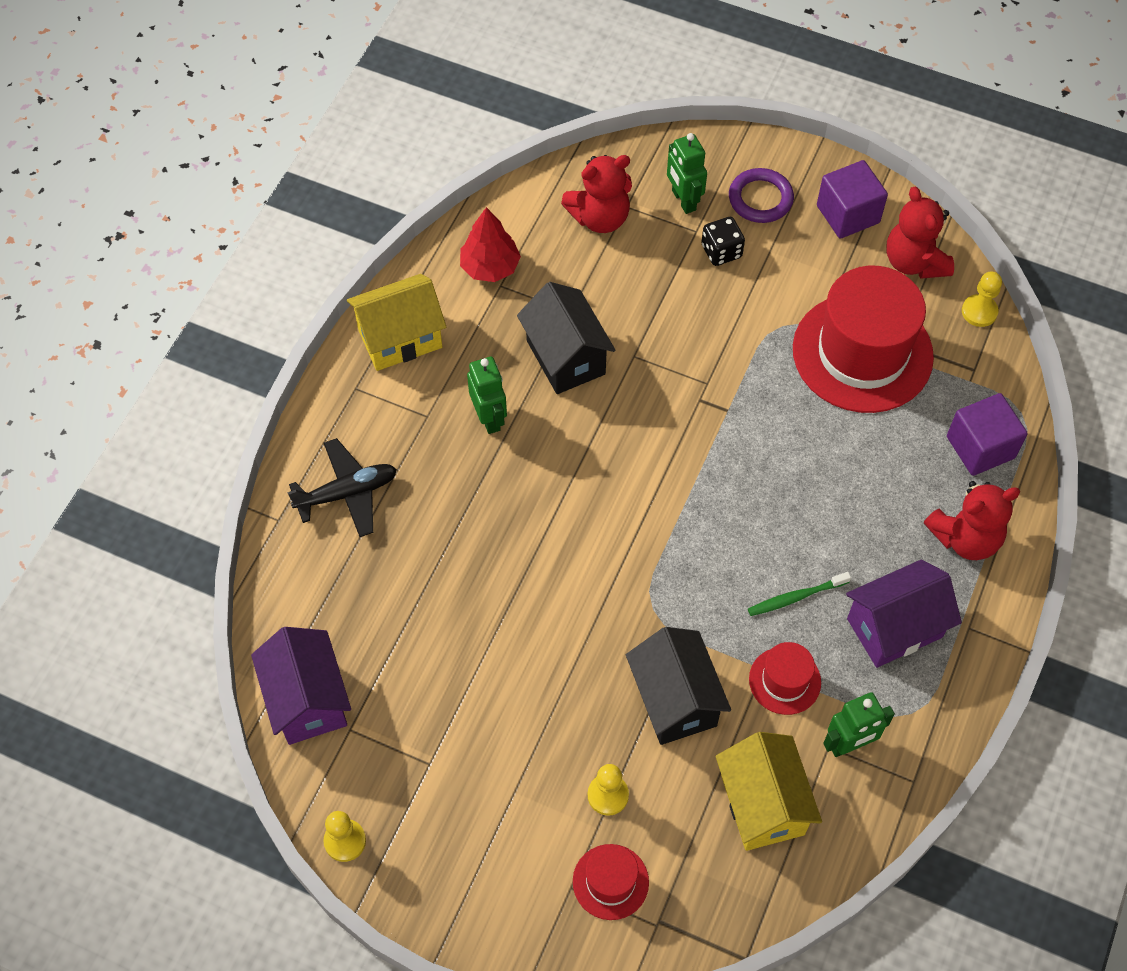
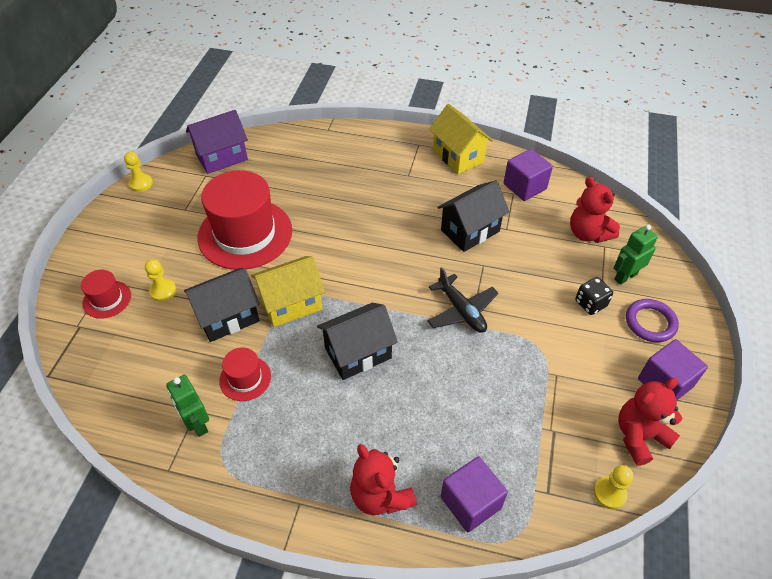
camera: 80 degrees right, 10 degrees down
(347, 493) = (349, 152): black plane -> black plane (461, 311)
(489, 418) = (414, 202): green robot -> none
(490, 267) = (524, 186): red tree -> purple cube
(762, 535) = (358, 353): none -> black house
(762, 804) = (153, 374): yellow house -> yellow house (291, 304)
(796, 597) = (311, 379): green toothbrush -> none
(862, 353) = (534, 404): red hat -> red hat (245, 234)
(894, 628) = (293, 447): purple house -> none

